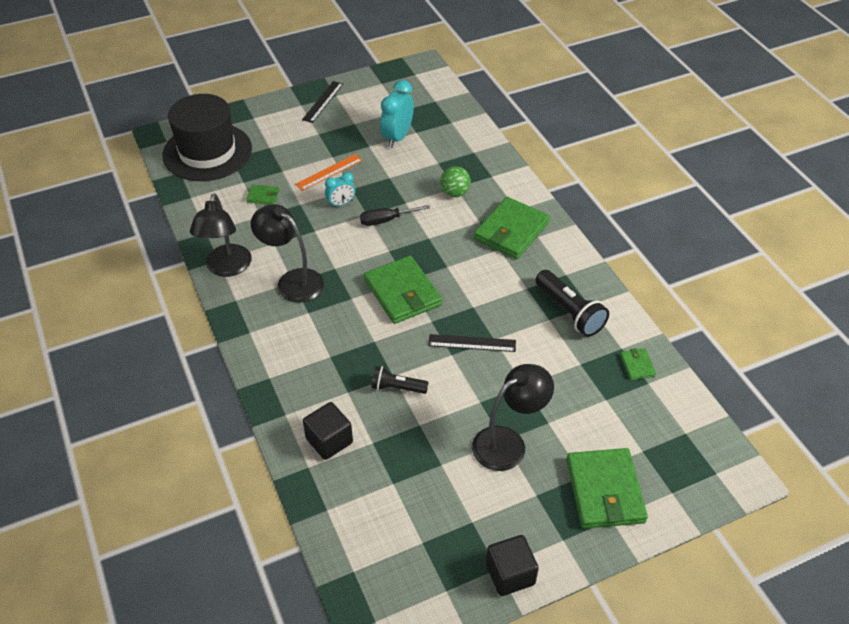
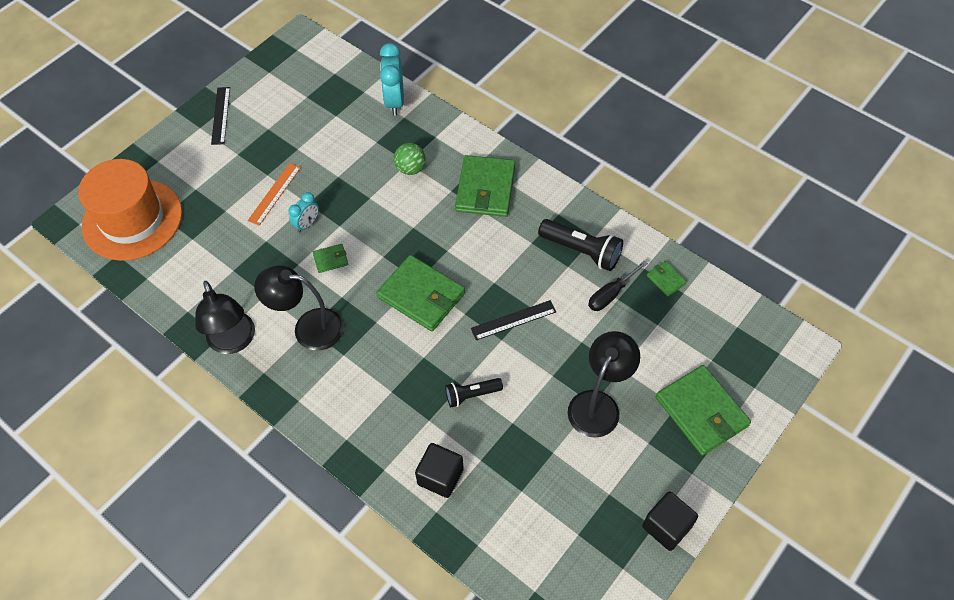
camera: 25 degrees left, 10 degrees up
(207, 152) = (132, 219): black hat -> orange hat
(263, 196) = (222, 247): green wallet -> green wallet (330, 259)
(386, 220) = (362, 224): black screwdriver -> black screwdriver (611, 294)
(397, 137) = (320, 128): turquoise clock -> turquoise clock (394, 101)

